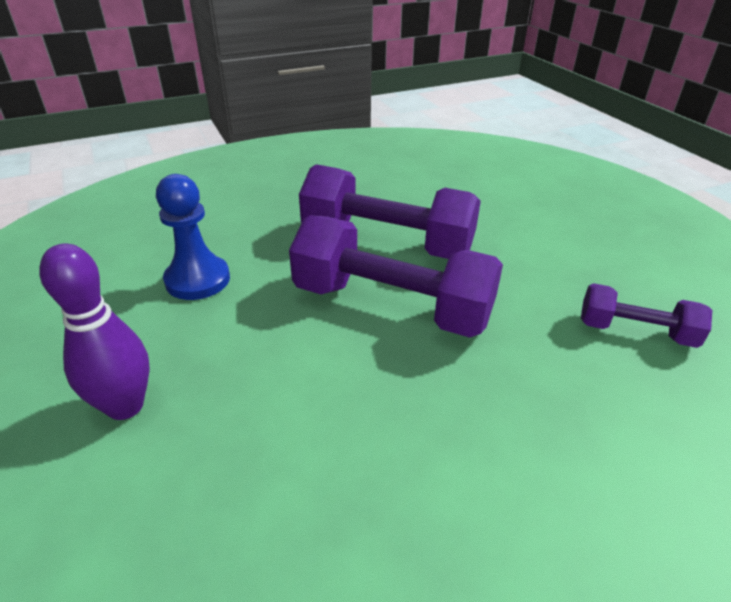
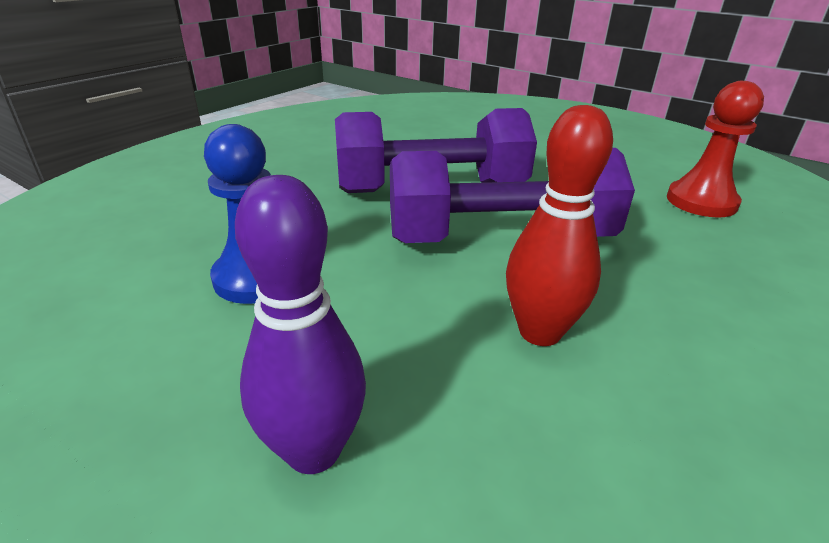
camera: 30 degrees left, 5 degrees down
(334, 392) = (540, 332): none -> red bowling pin
(635, 332) = (701, 202): purple dumbbell -> red pawn

